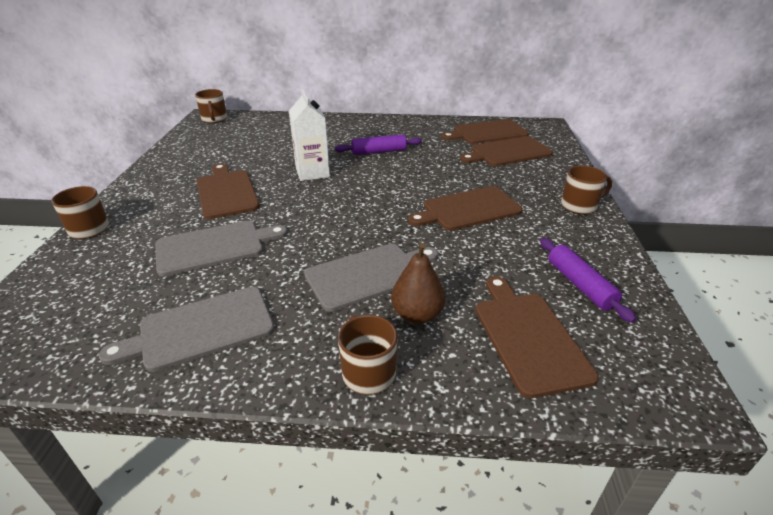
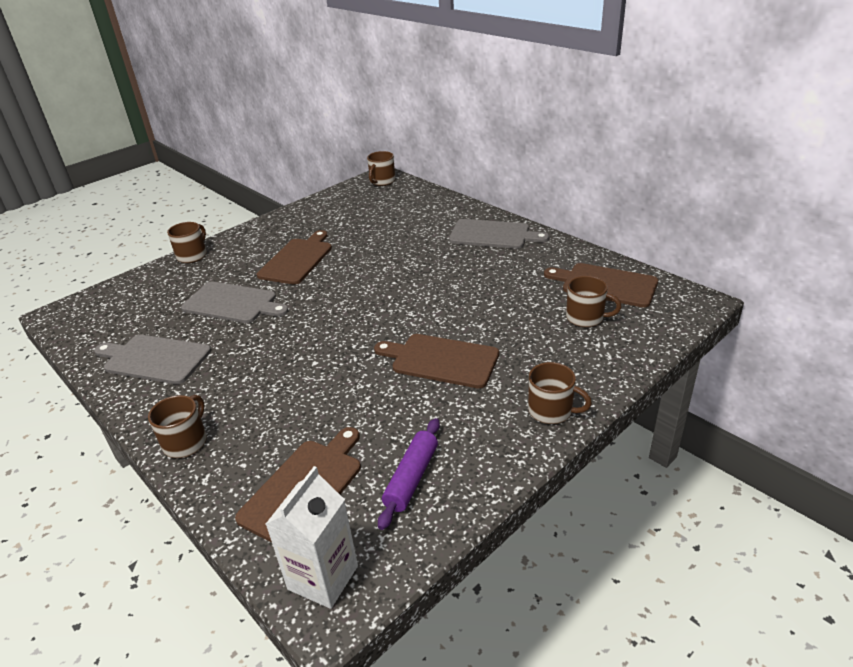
camera: 45 degrees right, 0 degrees up
(312, 172) = (377, 266): white carton -> white carton (323, 577)
(368, 275) = (284, 376): grey cutting board -> grey cutting board (493, 235)
(379, 151) = (461, 266): purple rolling pin -> none
(417, 315) = (266, 424): brown pear -> none
(508, 152) = (586, 318): brown cutting board -> brown mug

